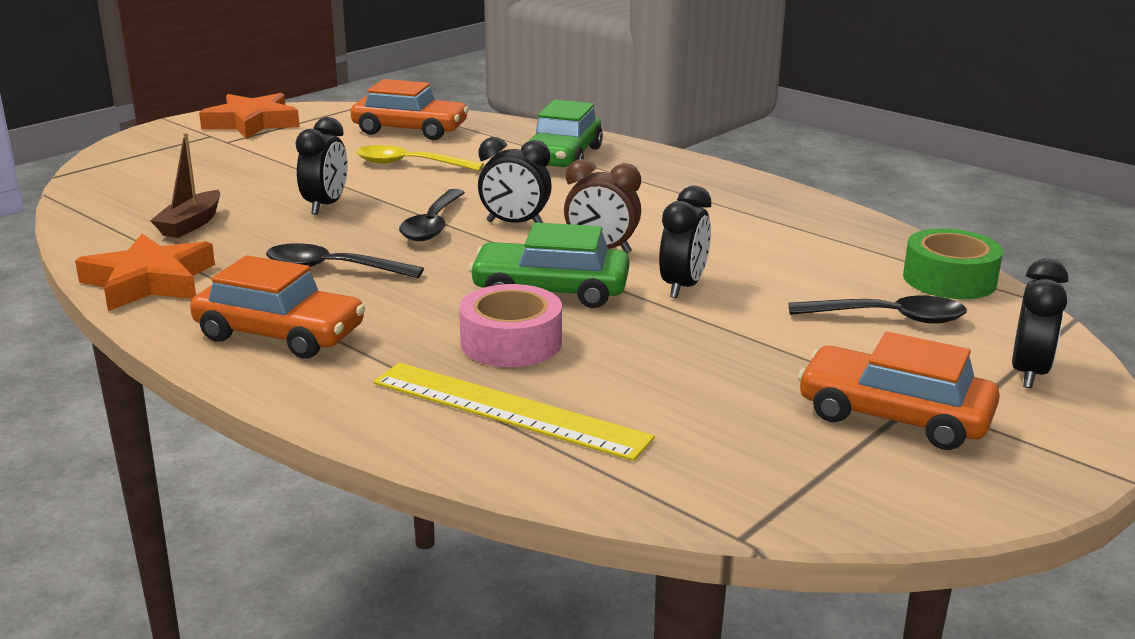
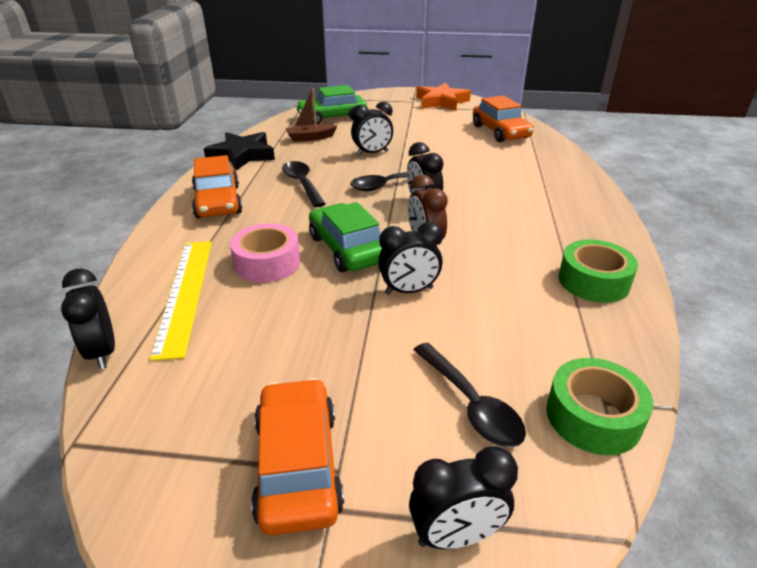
camera: 55 degrees right, 10 degrees up
(149, 282) = (242, 155): orange star -> black star
(409, 164) = (455, 149): yellow spoon -> none
(563, 157) = (542, 180): green car -> green car (332, 117)
(574, 490) = (102, 352): none -> black clock
(776, 209) = (593, 281): none -> green tape

